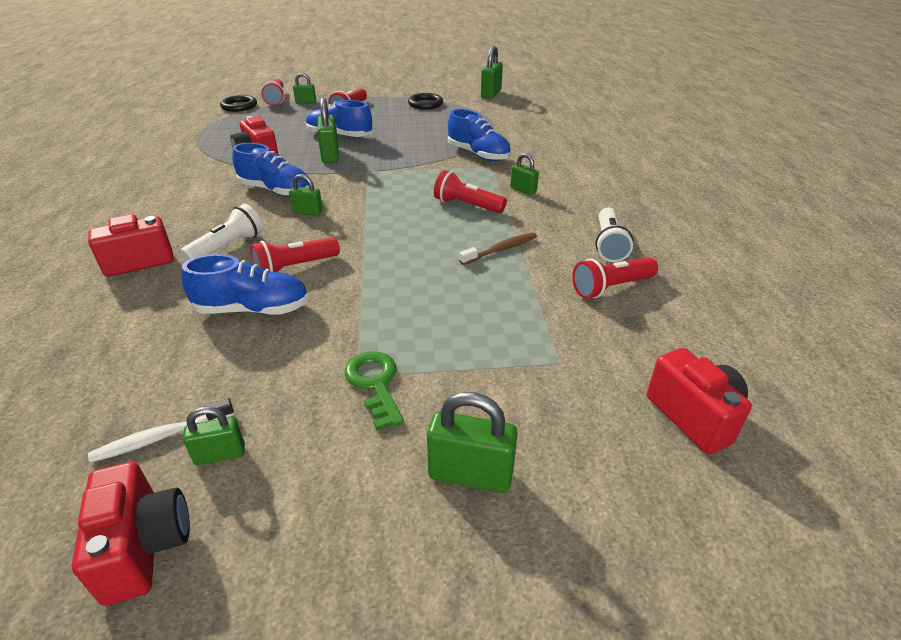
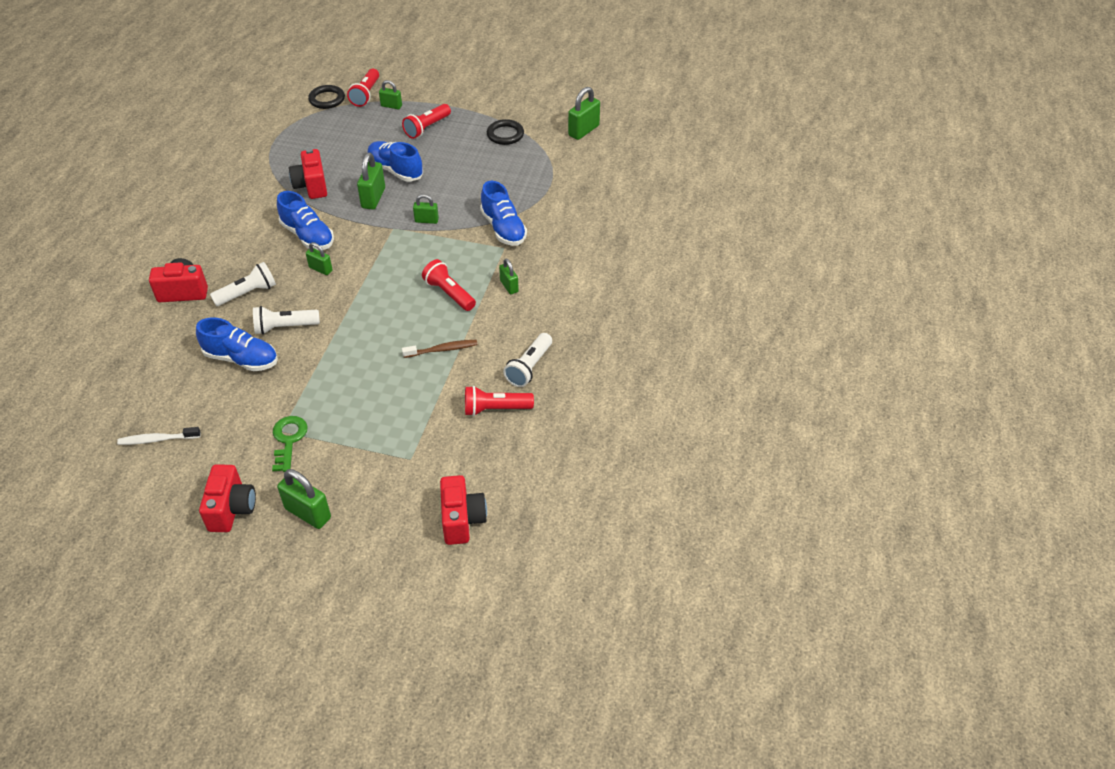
camera: 20 degrees right, 10 degrees up
(144, 547) = (132, 499): red camera -> red camera (231, 509)
(220, 454) = (184, 460): green padlock -> green padlock (426, 220)
(295, 267) = (285, 327): red flashlight -> white flashlight

